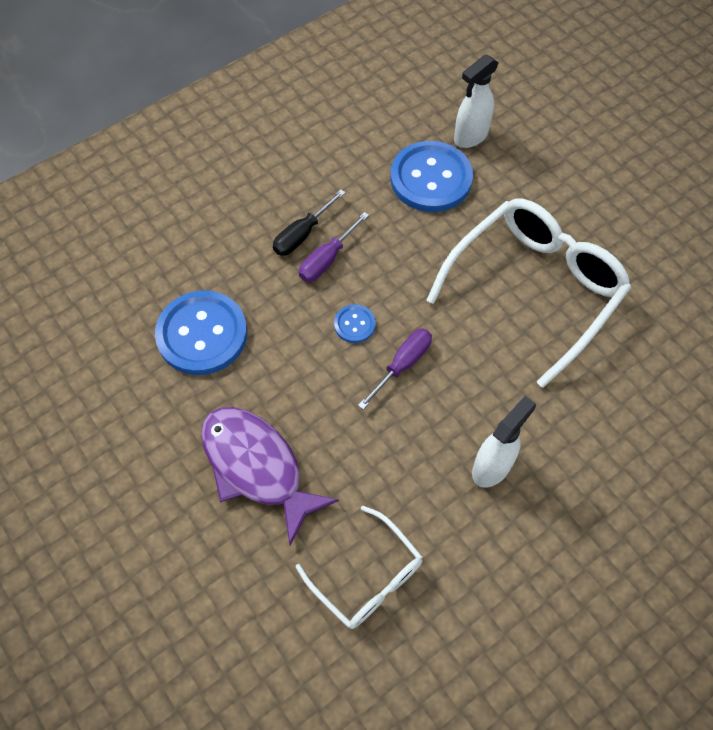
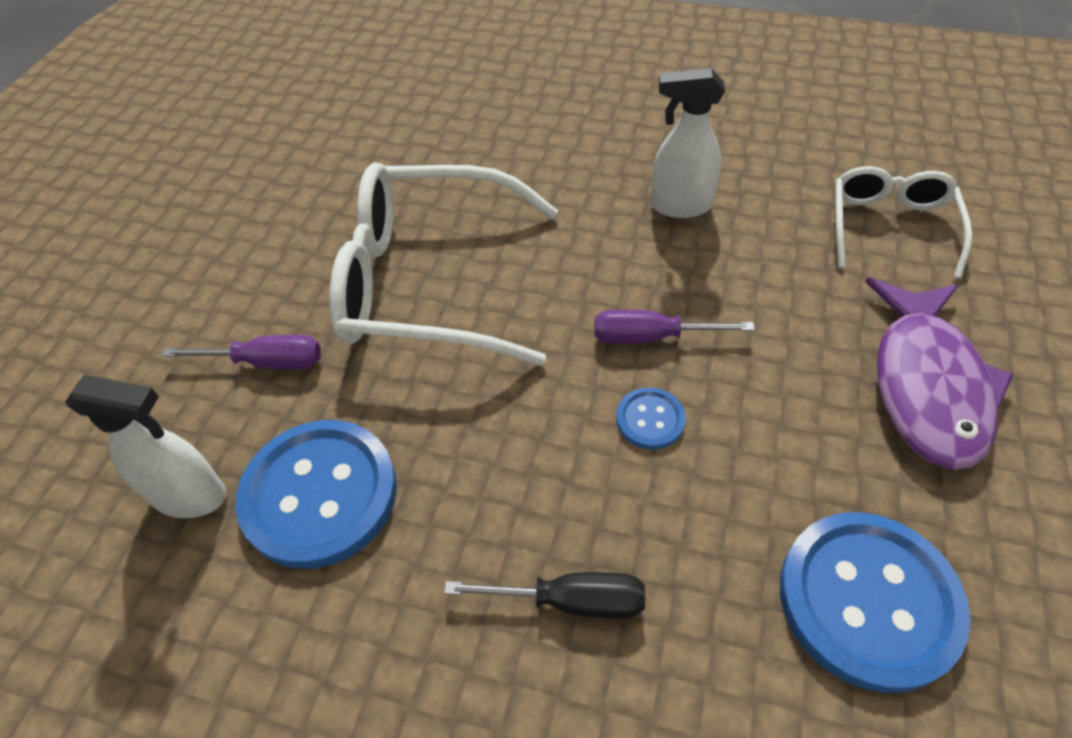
camera: 125 degrees left, 10 degrees down
(326, 260) = (584, 528): purple screwdriver -> purple screwdriver (267, 362)

